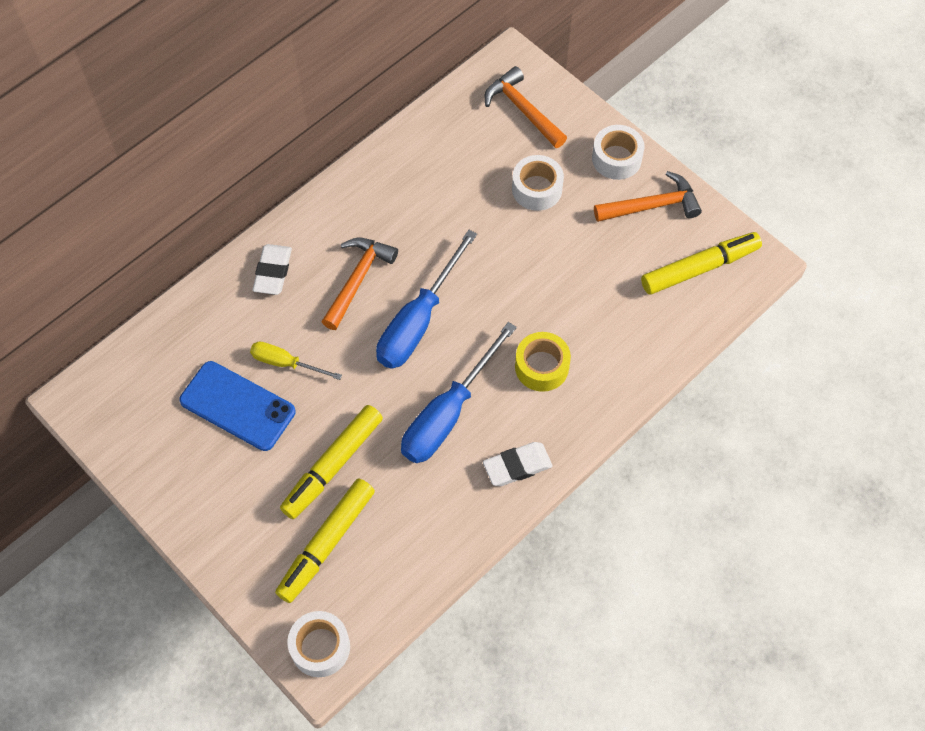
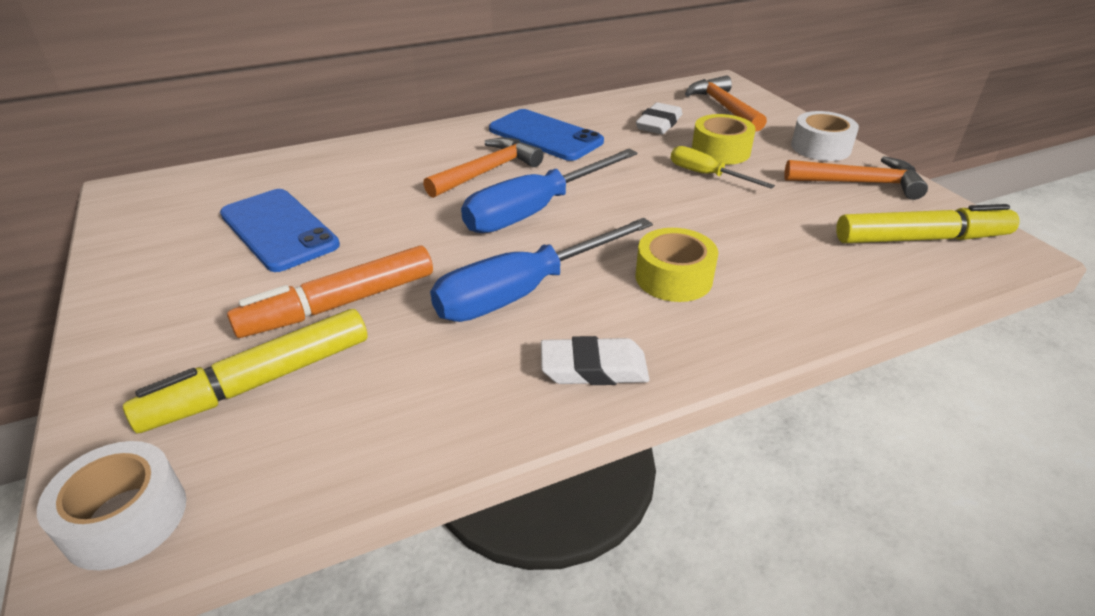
camera: 20 degrees right, 25 degrees down
(273, 272) = (404, 151): white eraser -> white eraser (658, 124)
(286, 363) = (361, 210): yellow screwdriver -> yellow screwdriver (706, 175)
(333, 465) = (340, 304): yellow marker -> orange marker
(382, 209) = (545, 136): none -> blue phone
(537, 189) = (720, 151): white tape -> yellow tape

